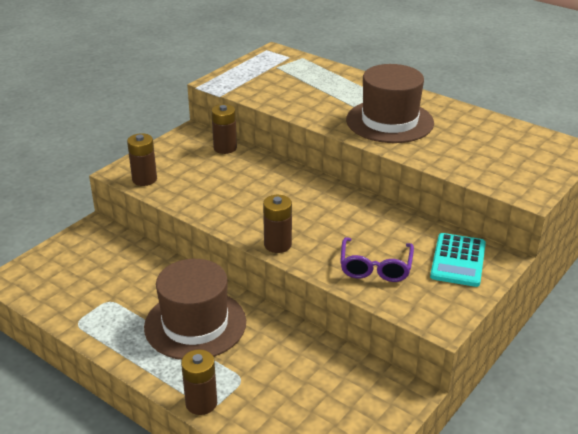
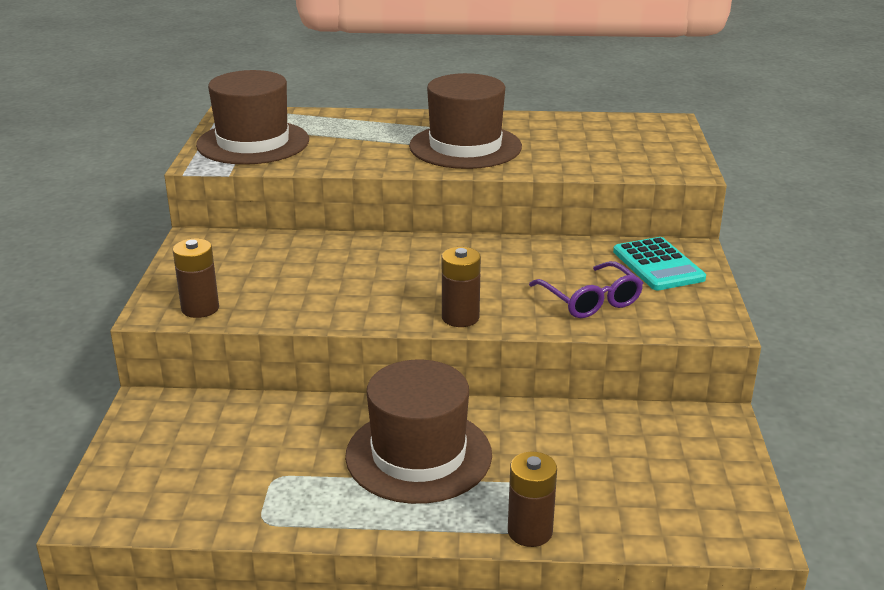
camera: 35 degrees left, 5 degrees down
(225, 148) = (262, 243): brown battery -> none
(261, 77) = (253, 143): none -> brown hat

